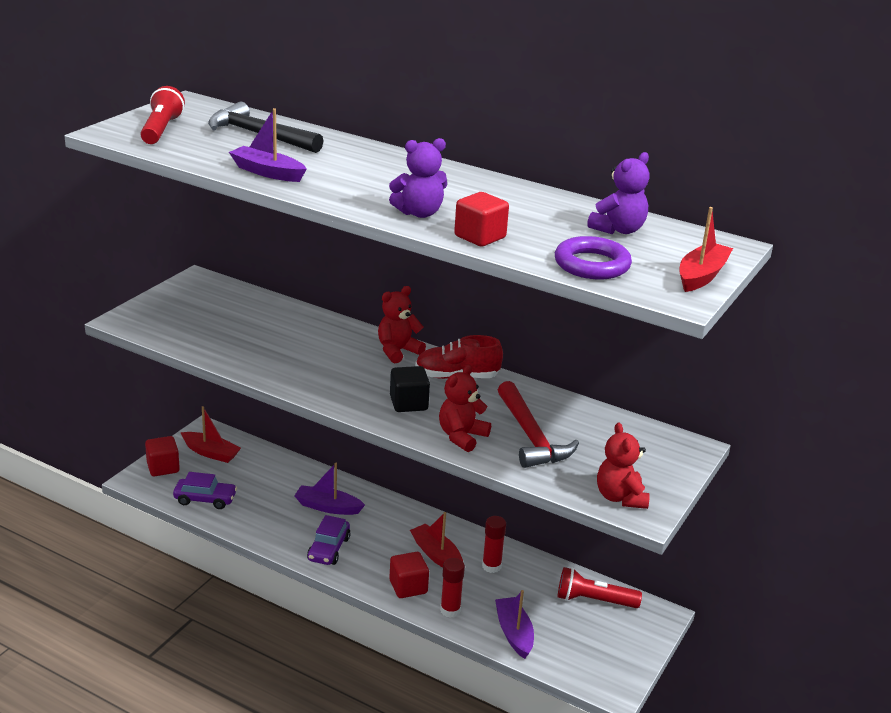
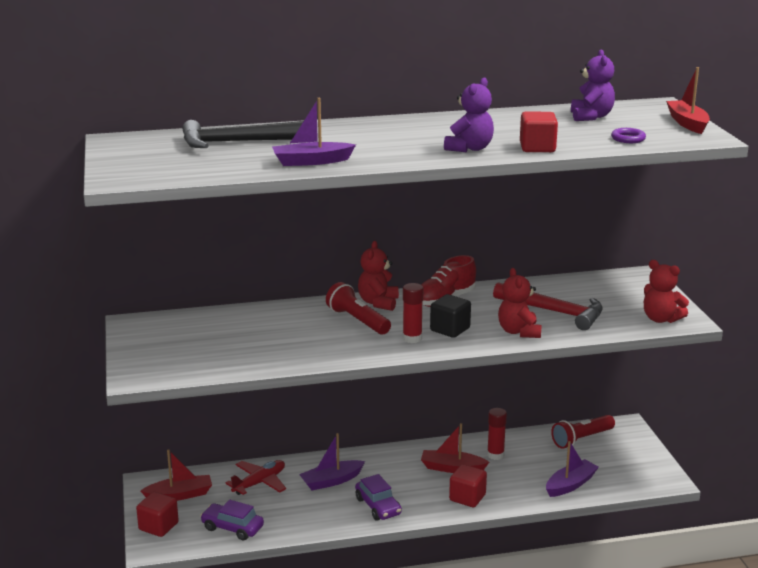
camera: 40 degrees left, 5 degrees down
(161, 130) = (153, 164): red flashlight -> red flashlight (357, 321)
(205, 499) = (232, 528): purple car -> purple car turned 120 degrees counterclockwise
(276, 476) = (259, 483): none -> red plane
(450, 610) = (514, 495): red glue stick -> red glue stick (412, 338)
(514, 633) = (570, 485): purple boat -> purple boat turned 105 degrees clockwise
(592, 265) = (628, 139): purple ring -> purple ring, size x0.55

